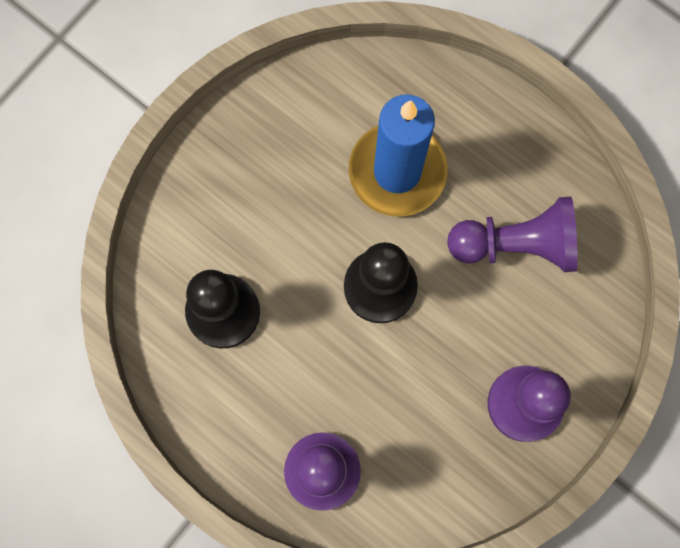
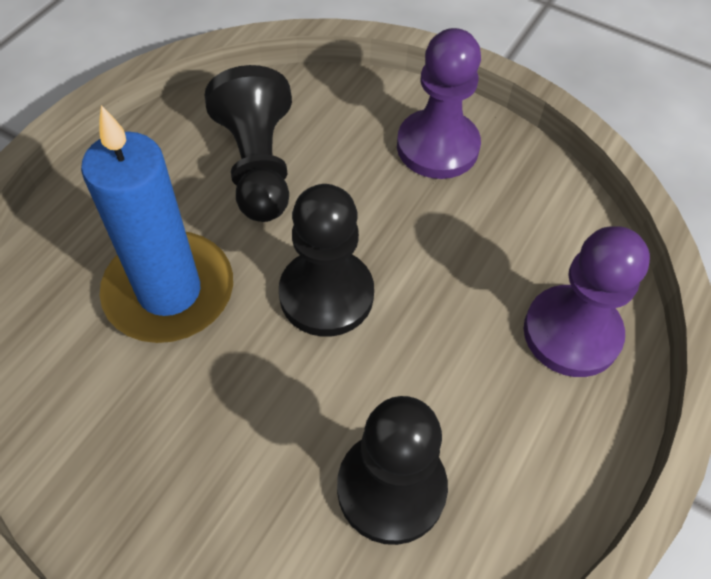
camera: 100 degrees left, 20 degrees down
(516, 244) = (258, 165): purple pawn -> black pawn

